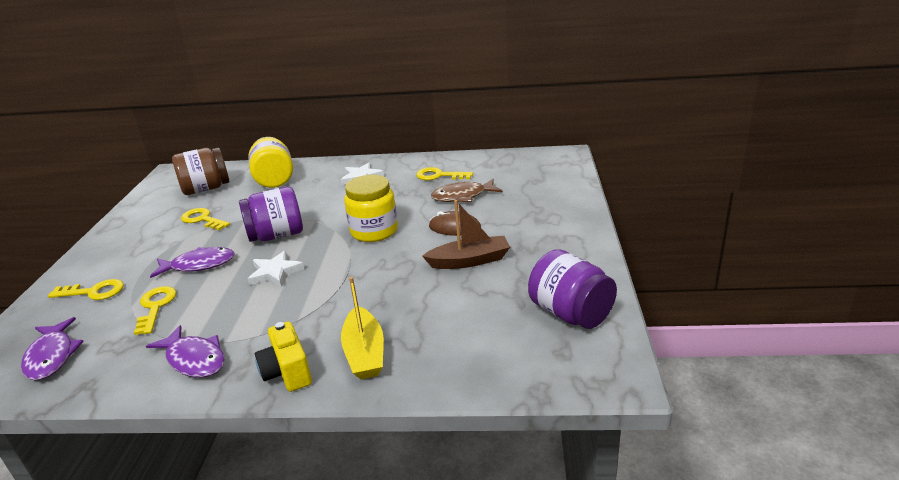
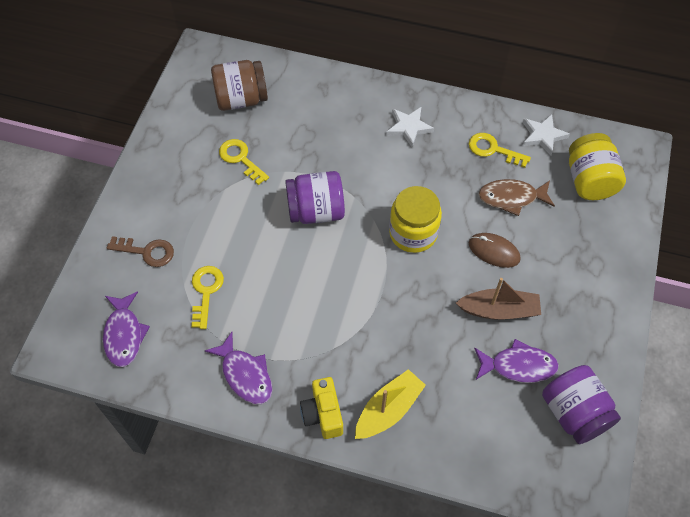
camera: 10 degrees right, 30 degrees up
(94, 292) = (147, 252): yellow key -> brown key
(199, 265) = (241, 238): purple fish -> purple fish (518, 366)
(274, 179) = (314, 102): yellow jar -> yellow jar (589, 180)
(275, 272) = (314, 272): white star -> white star (542, 135)
(365, 353) = (388, 409): yellow boat -> yellow boat turned 135 degrees counterclockwise

